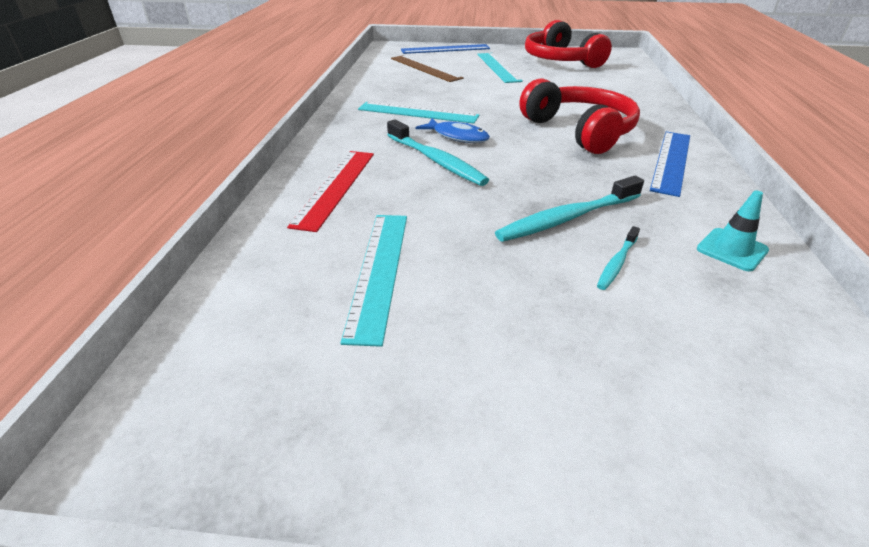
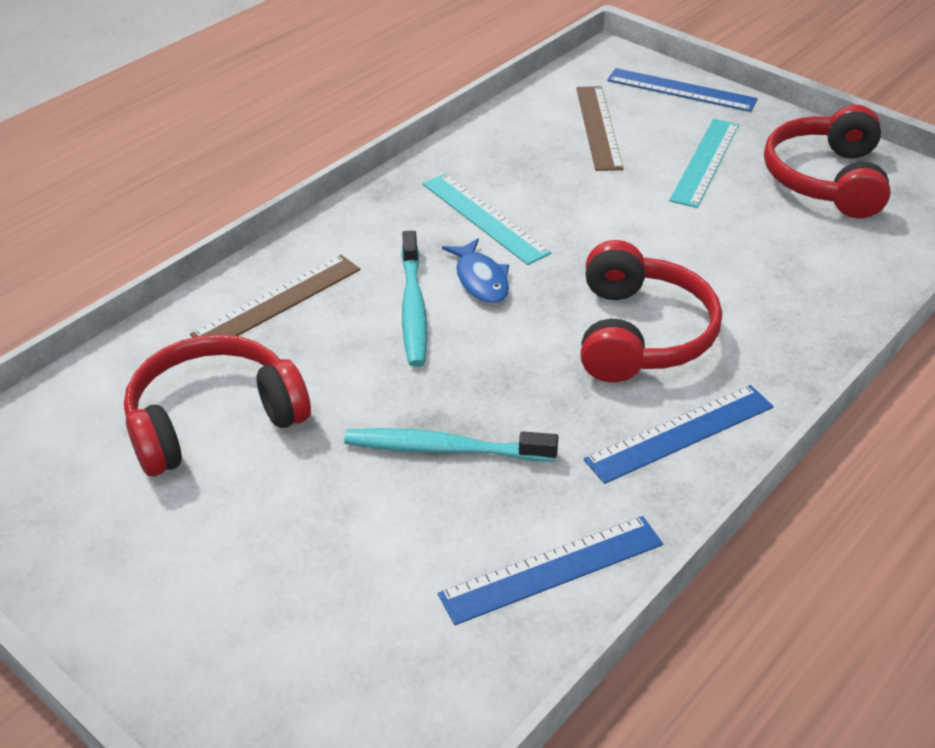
camera: 35 degrees right, 5 degrees up
(335, 187) = (277, 301): red ruler -> brown ruler
(378, 271) = (214, 420): turquoise ruler -> red headphones
(617, 263) = (418, 521): turquoise toothbrush -> none
(732, 250) = (552, 569): turquoise traffic cone -> blue ruler

